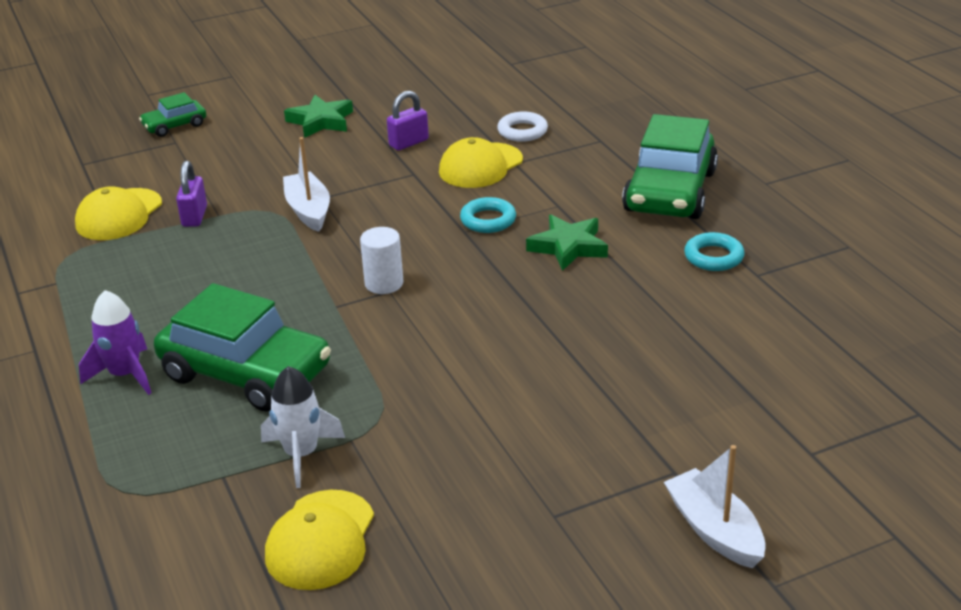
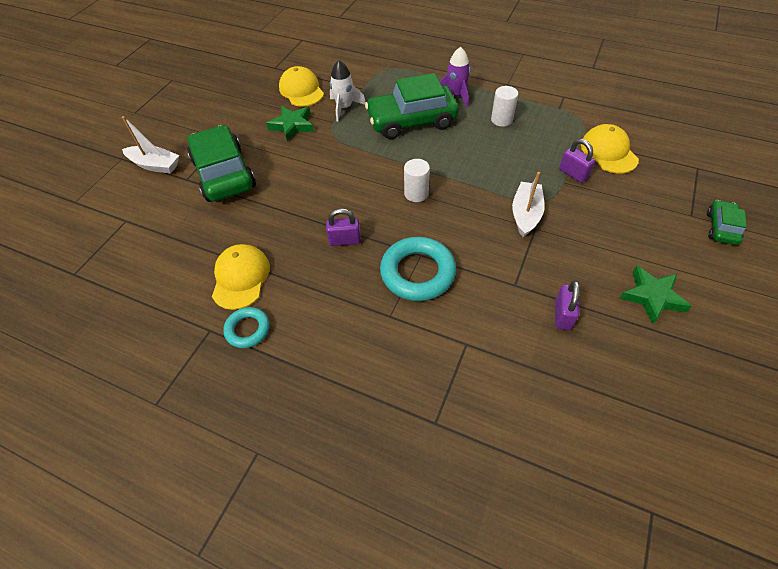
camera: 140 degrees right, 20 degrees up
(142, 308) = (501, 120): none -> white cylinder
(308, 210) = (525, 214): white boat -> white boat turned 105 degrees counterclockwise
(480, 166) = (484, 323): yellow cap -> yellow cap (241, 278)
(488, 220) = (417, 273): turquoise ring -> turquoise ring, size x1.76
(522, 131) = (506, 390): white ring -> none
(527, 280) = (345, 240): none -> purple padlock
(568, 247) = (346, 281): green star -> green star (292, 125)
(670, 191) = (325, 385): green car -> green car (224, 174)

